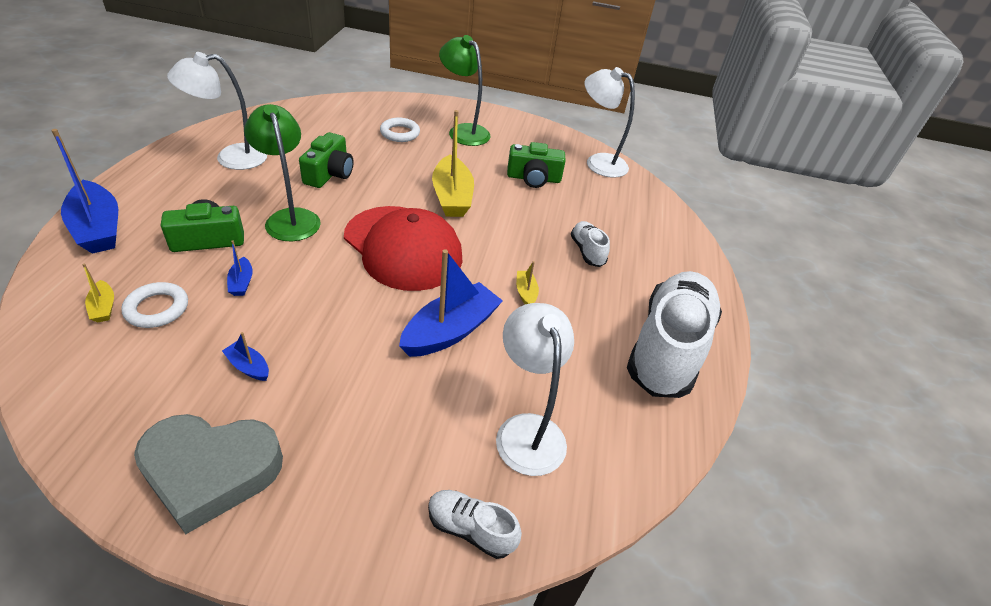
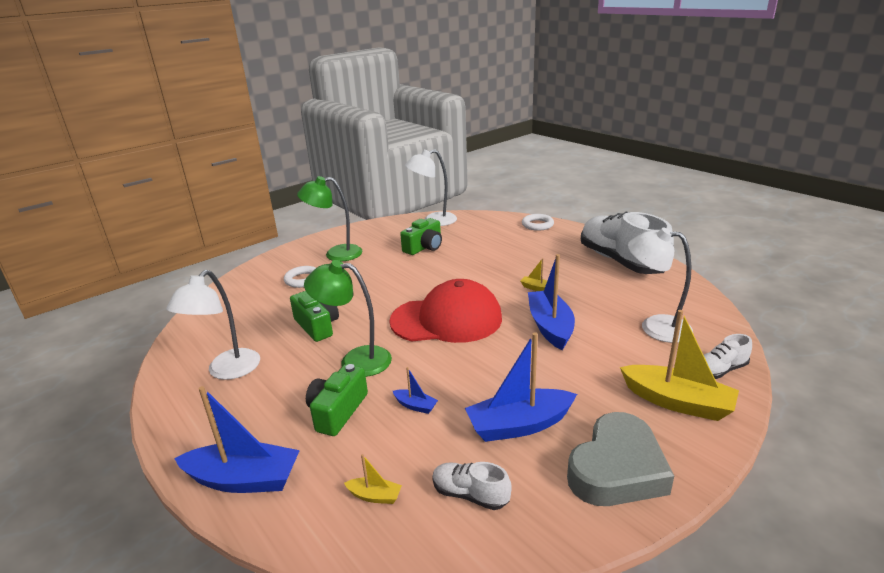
camera: 45 degrees left, 15 degrees down
(157, 308) = (406, 461): white ring -> white ring (537, 225)
(248, 367) = (519, 425): blue boat -> blue boat, size x2.20
(452, 197) = (410, 283): yellow boat -> yellow boat (677, 402)
(587, 251) = (517, 255): white shoe -> white shoe (470, 494)

